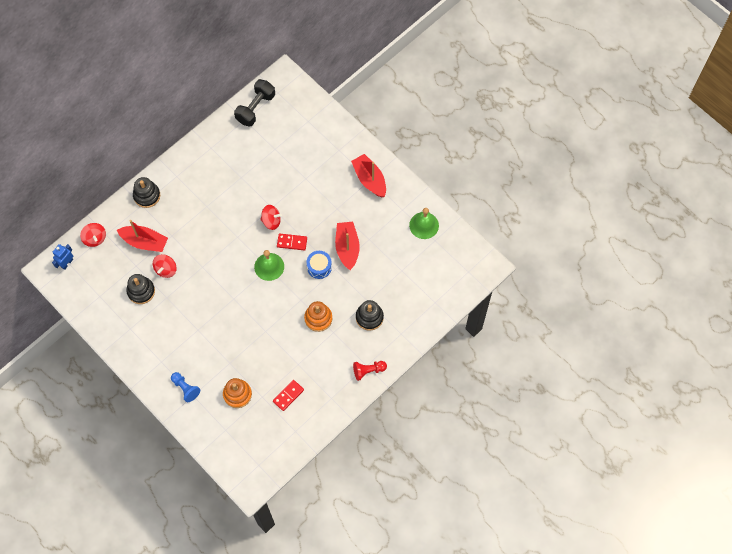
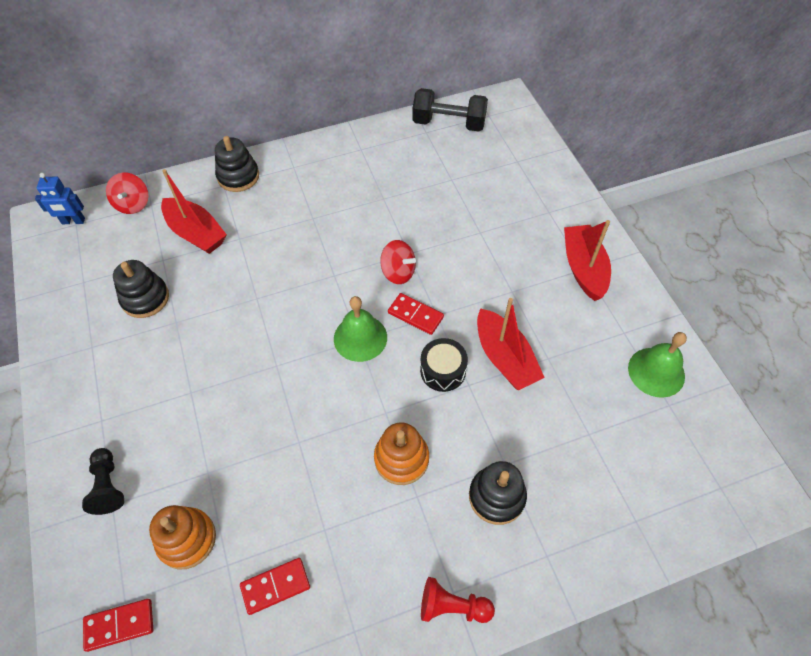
camera: 25 degrees right, 10 degrees down
(67, 263) = (73, 221): blue robot -> blue robot turned 150 degrees counterclockwise
(166, 269) = (201, 281): red spinning top -> none
(185, 388) = (108, 486): blue pawn -> black pawn
(229, 439) = (119, 625): none -> red domino
(255, 108) = (449, 123): black dumbbell -> black dumbbell turned 45 degrees clockwise
(319, 267) = (443, 371): blue drum -> black drum
(347, 248) = (504, 358): red boat -> red boat turned 135 degrees clockwise

